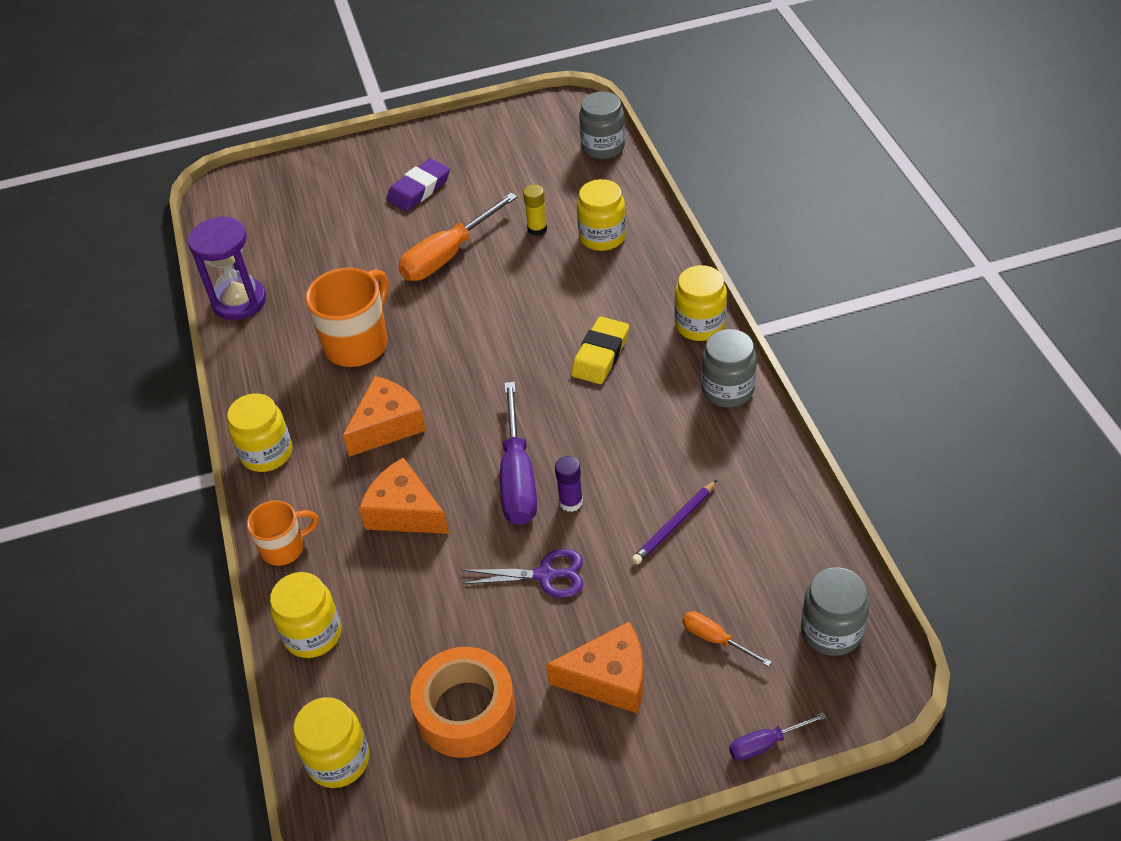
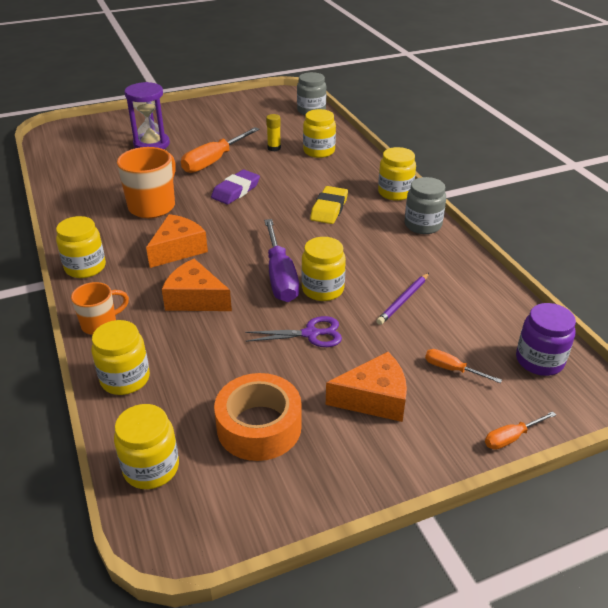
camera: 10 degrees left, 10 degrees down
(239, 301) = (64, 185): purple hourglass -> purple hourglass (151, 144)
(419, 189) = (190, 130): purple eraser -> purple eraser (236, 191)
(571, 502) = (322, 289): purple glue stick -> yellow jar
(765, 744) = (511, 438): purple screwdriver -> orange screwdriver
(831, 631) = (539, 360): grey jar -> purple jar

